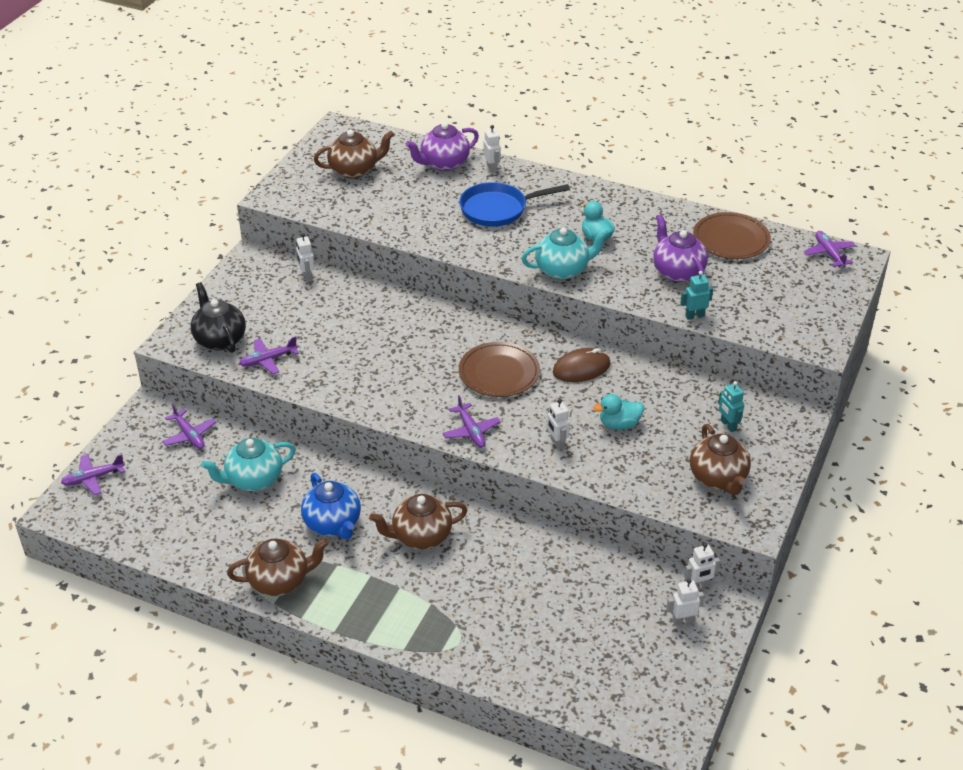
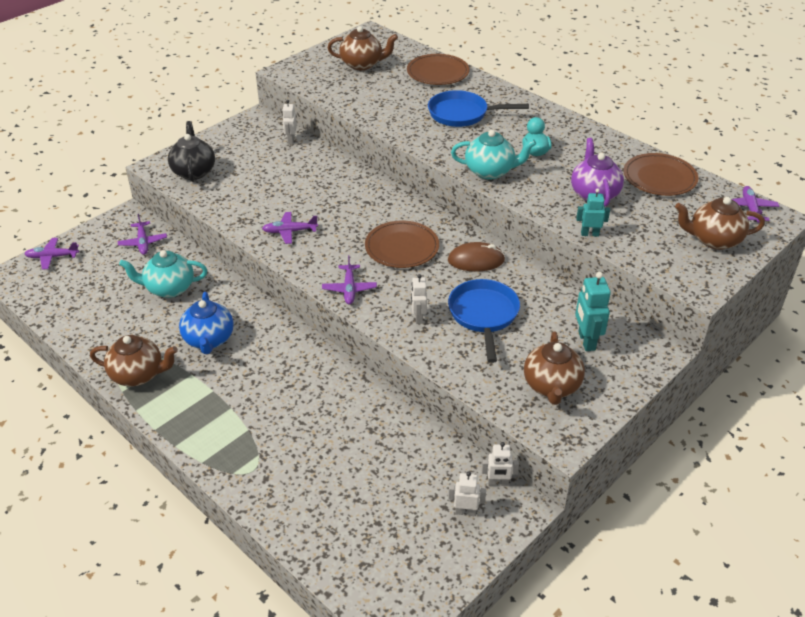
camera: 20 degrees right, 0 degrees up
(268, 360) = (220, 195): purple plane -> purple plane (289, 231)
(420, 536) = (274, 369): brown teapot -> brown teapot (713, 240)
(444, 164) = (437, 72): purple teapot -> brown plate
(492, 168) = (476, 83): white robot -> none
(619, 424) = (484, 315): turquoise duck -> blue pan
(728, 425) = (586, 341): turquoise robot -> turquoise robot, size x1.55

